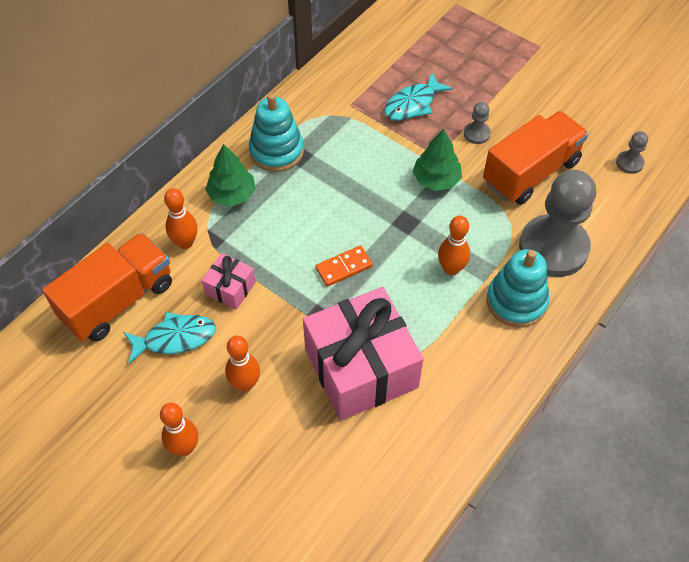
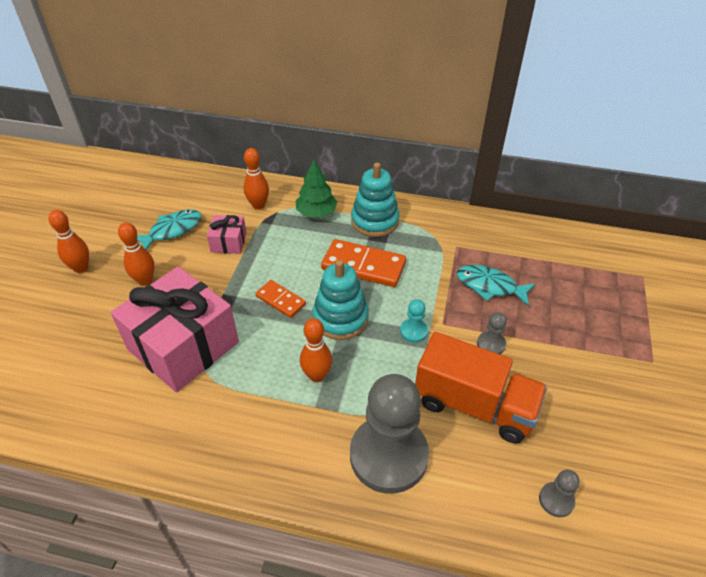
camera: 65 degrees right, 10 degrees down
(118, 301) = (193, 192): orange truck -> none
(175, 338) = (172, 230): turquoise fish -> turquoise fish turned 90 degrees counterclockwise
(335, 184) = (363, 266): none -> orange domino
(436, 179) = (413, 331): green tree -> turquoise pawn
(516, 301) = (304, 442): turquoise stacking toy -> turquoise stacking toy (340, 318)

